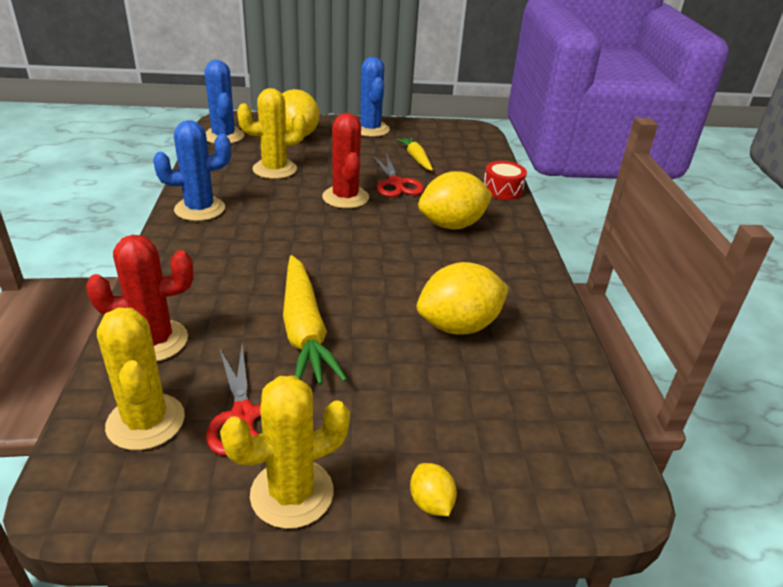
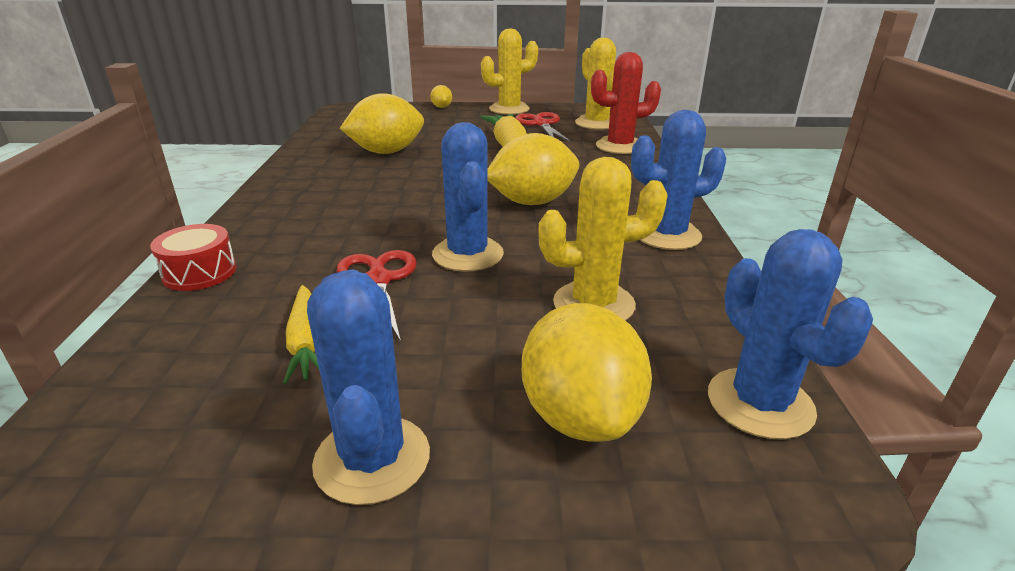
camera: 175 degrees left, 5 degrees down
(345, 197) = (468, 254): red cactus -> blue cactus
(452, 225) = (332, 221): yellow lemon -> yellow lemon (532, 202)

